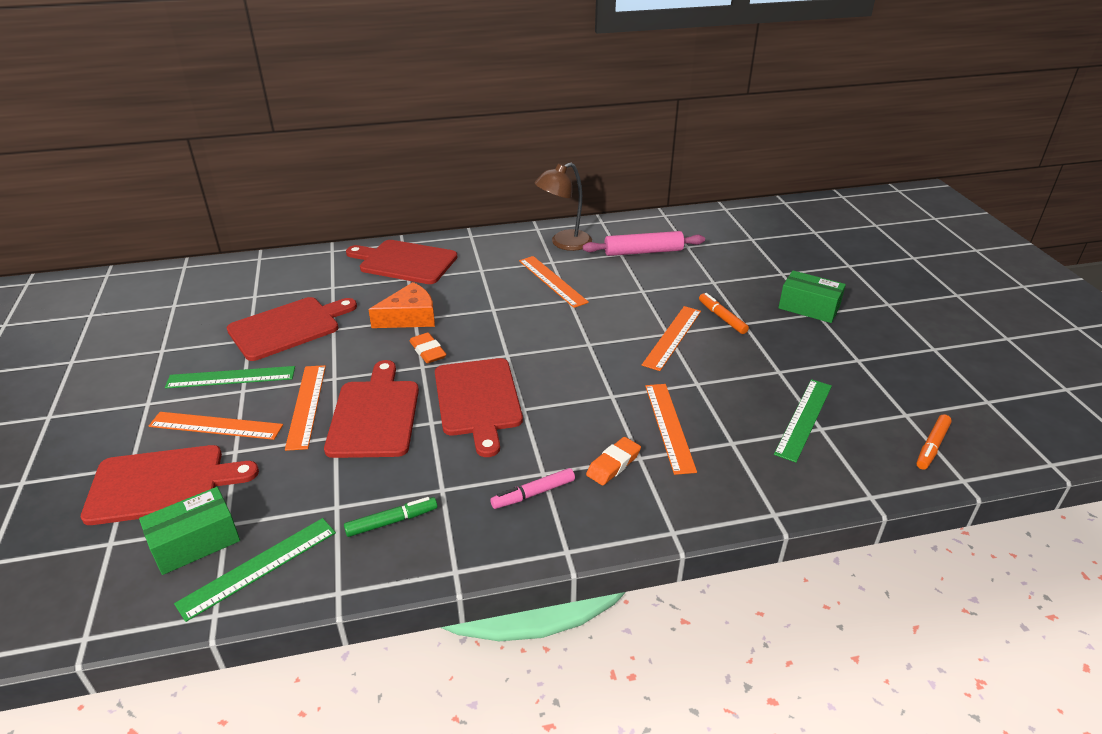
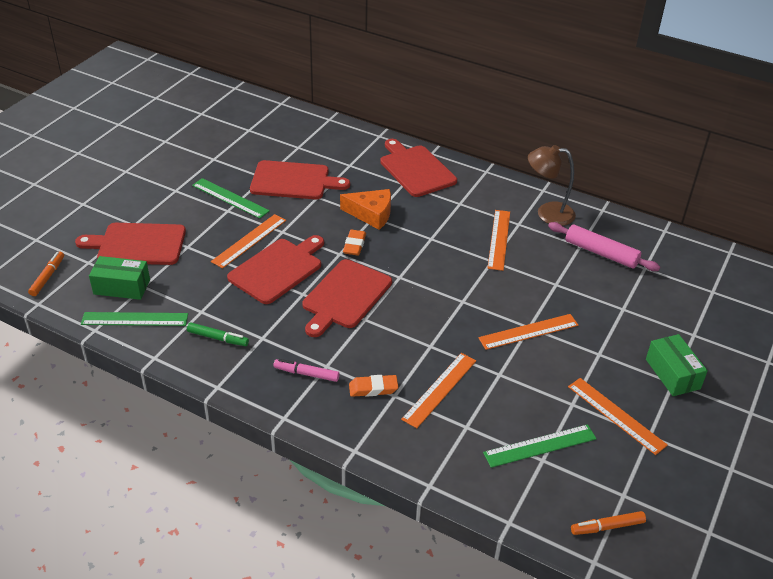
camera: 40 degrees right, 5 degrees up
(162, 484) = (138, 244): red cutting board -> red cutting board turned 150 degrees clockwise
(216, 426) = (193, 225): orange ruler -> orange ruler (616, 415)
(722, 318) = (588, 339): orange marker -> orange marker (47, 277)

